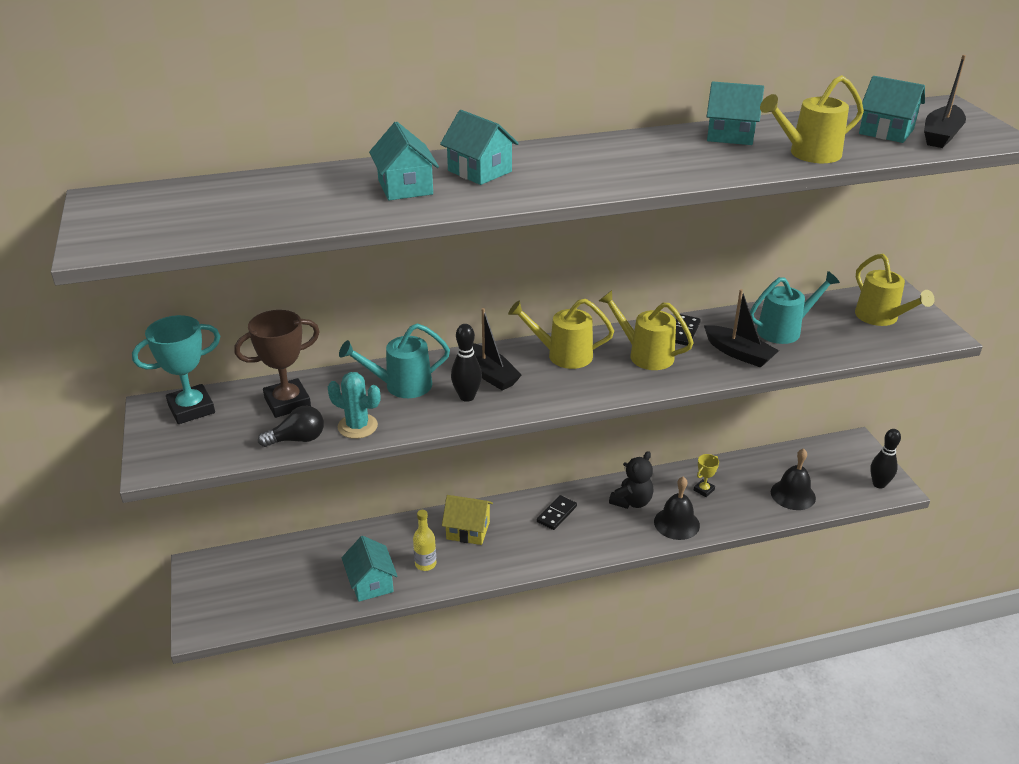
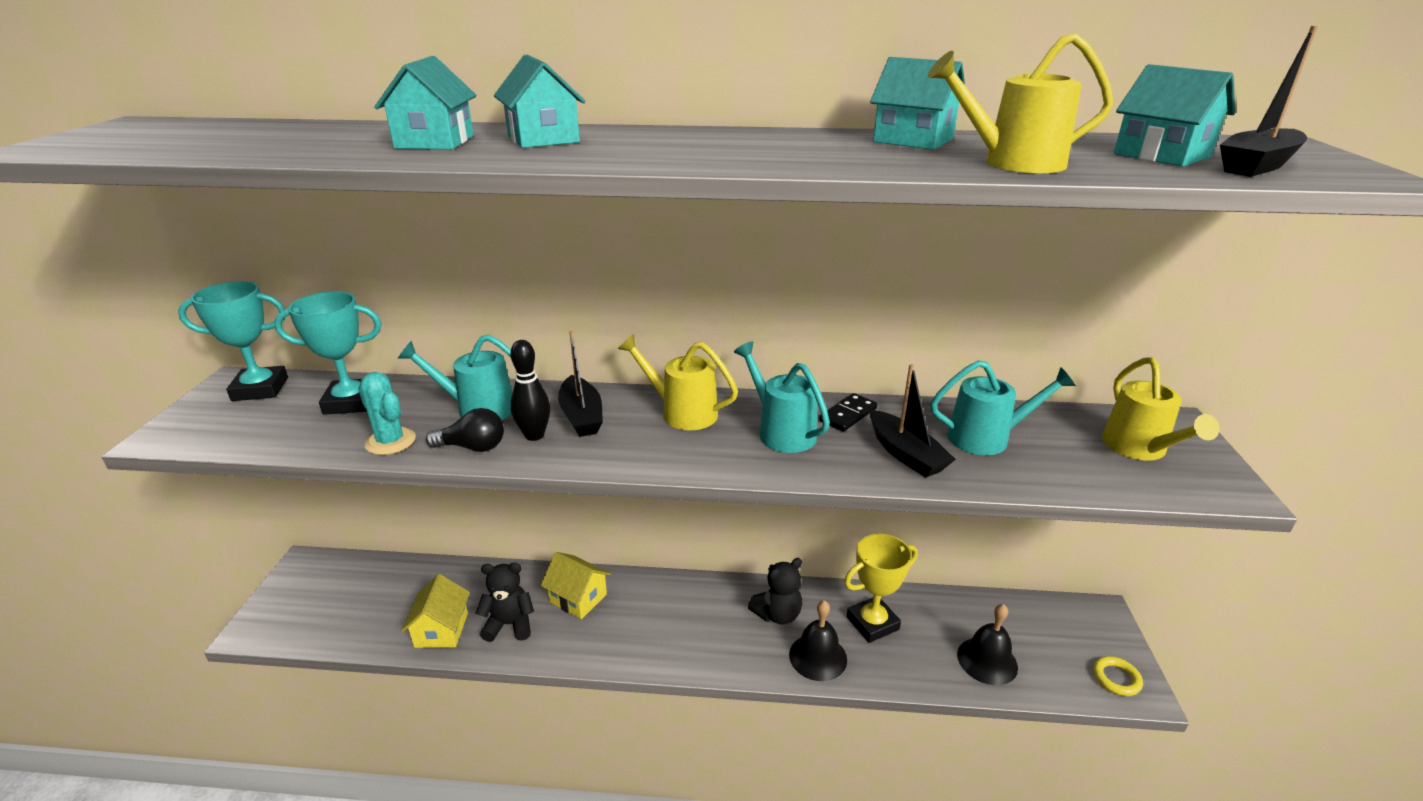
camera: 20 degrees right, 5 degrees down
(287, 402) = (351, 402): brown trophy -> turquoise trophy
(297, 439) = (318, 441): black light bulb -> black light bulb (473, 447)
(371, 583) = (441, 630): turquoise house -> yellow house
(425, 564) = (510, 624): yellow bottle -> black teddy bear
(557, 514) = (684, 606): black domino -> none
(644, 354) = (781, 431): yellow watering can -> turquoise watering can
(704, 490) = (872, 623): yellow trophy -> yellow trophy, size x1.97
(879, 484) = (1116, 678): black bowling pin -> yellow ring

